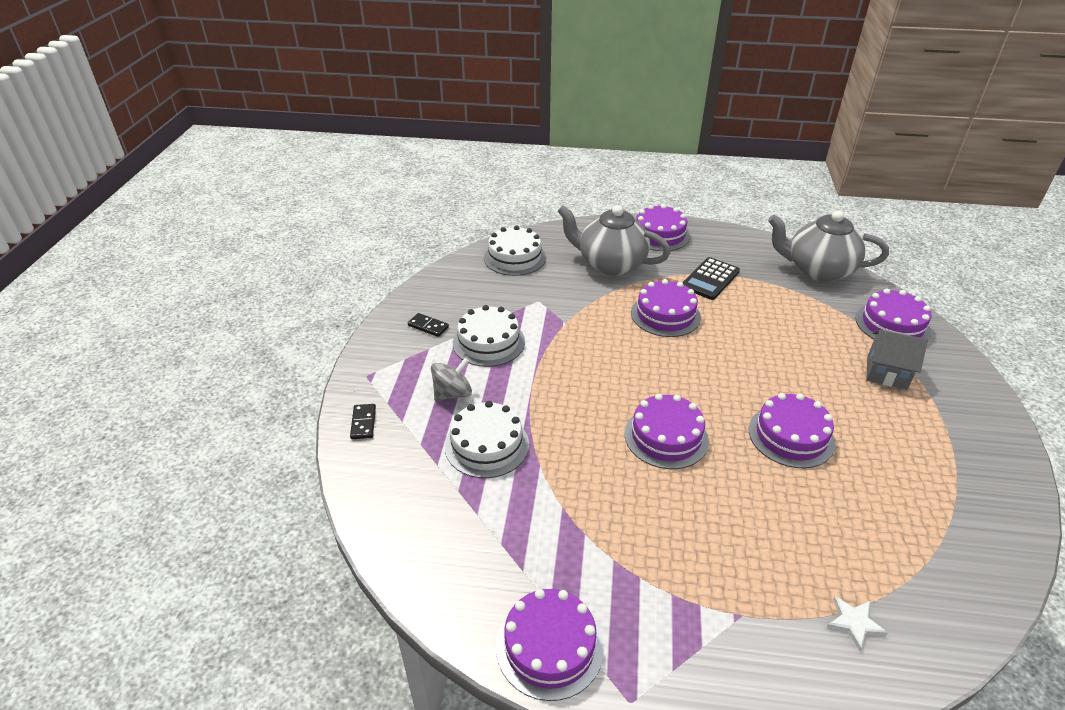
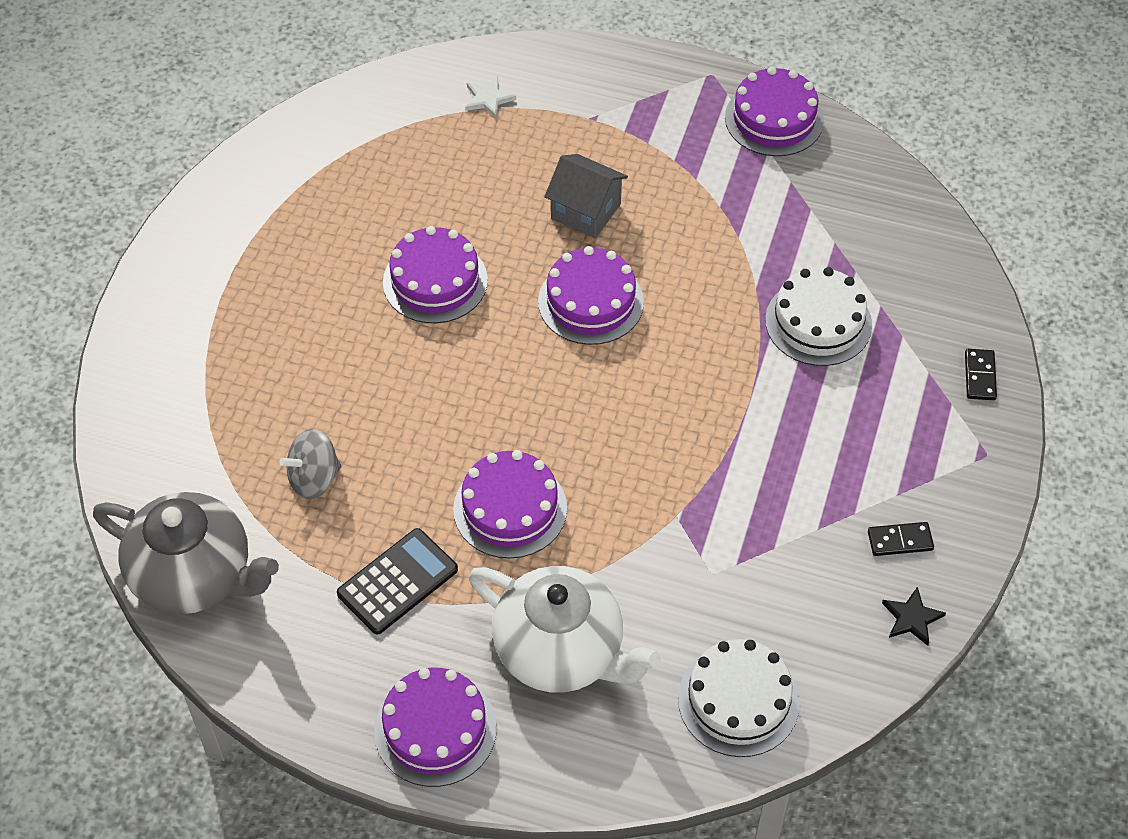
camera: 170 degrees left, 15 degrees up
(423, 295) = (912, 618): none -> black star
(428, 326) = (900, 541): black domino -> black domino turned 45 degrees counterclockwise
(452, 393) = (861, 405): grey spinning top -> grey spinning top (314, 479)
(488, 342) = (804, 492): white cake -> none
(610, 264) = (561, 651): grey teapot -> white teapot
(886, 372) = (245, 352): grey house -> grey house (585, 211)
(892, 325) = (167, 434): purple cake -> none

